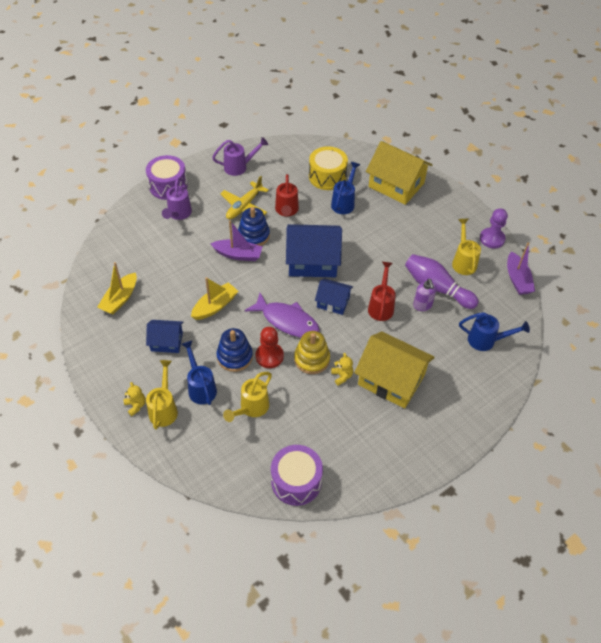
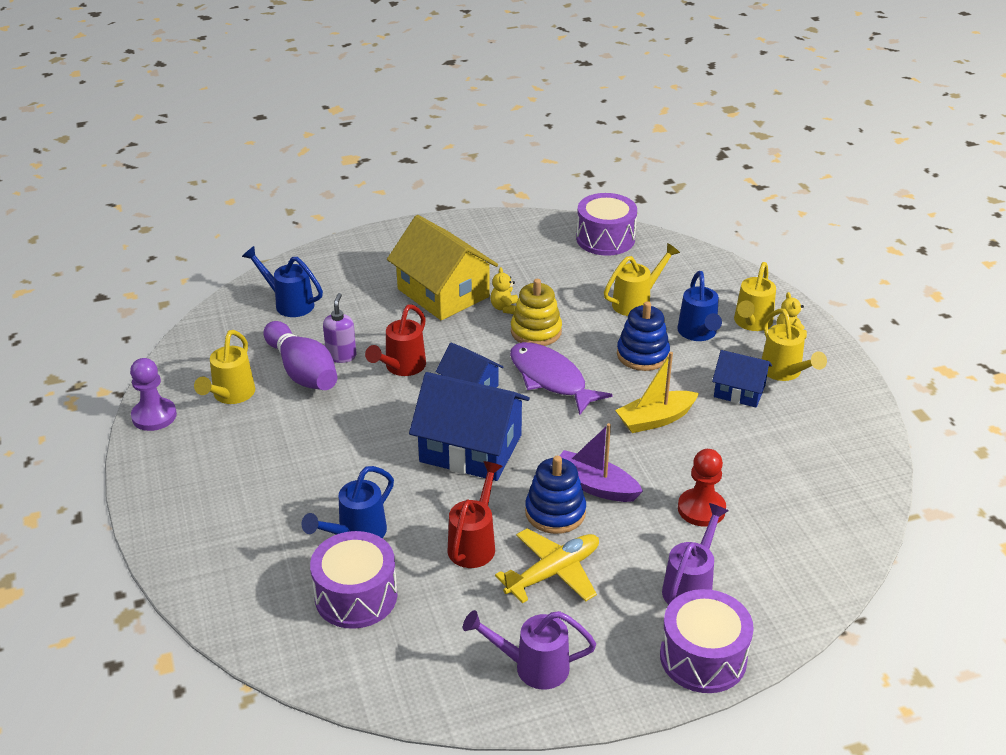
camera: 160 degrees left, 15 degrees down
(120, 299) = (811, 462): yellow boat -> none
(138, 365) = (784, 373): none -> yellow watering can
(269, 356) = (593, 346): red pawn -> red pawn (701, 509)
(327, 177) = (356, 596): yellow drum -> purple drum
(396, 185) = (233, 545): yellow house -> none
(517, 279) = (175, 357): purple boat -> none

